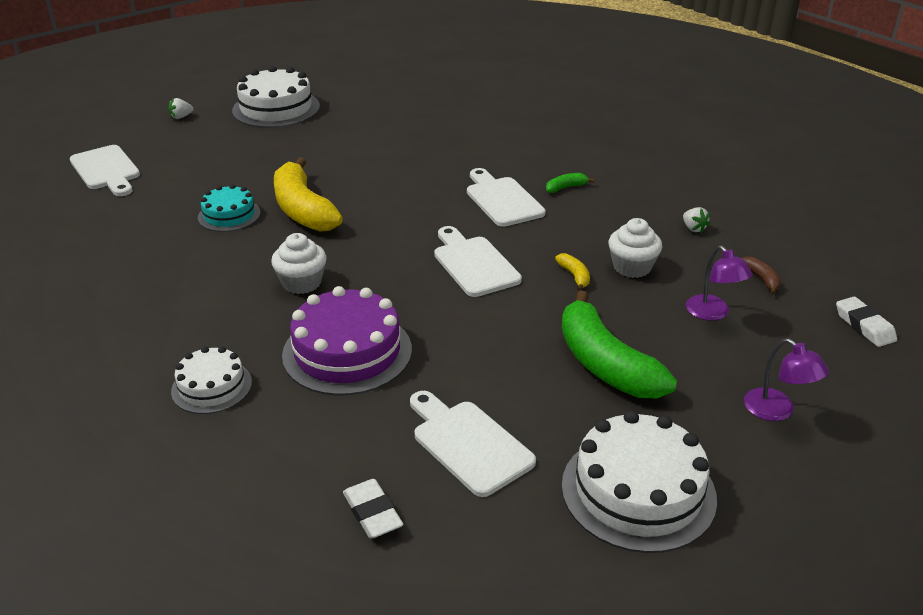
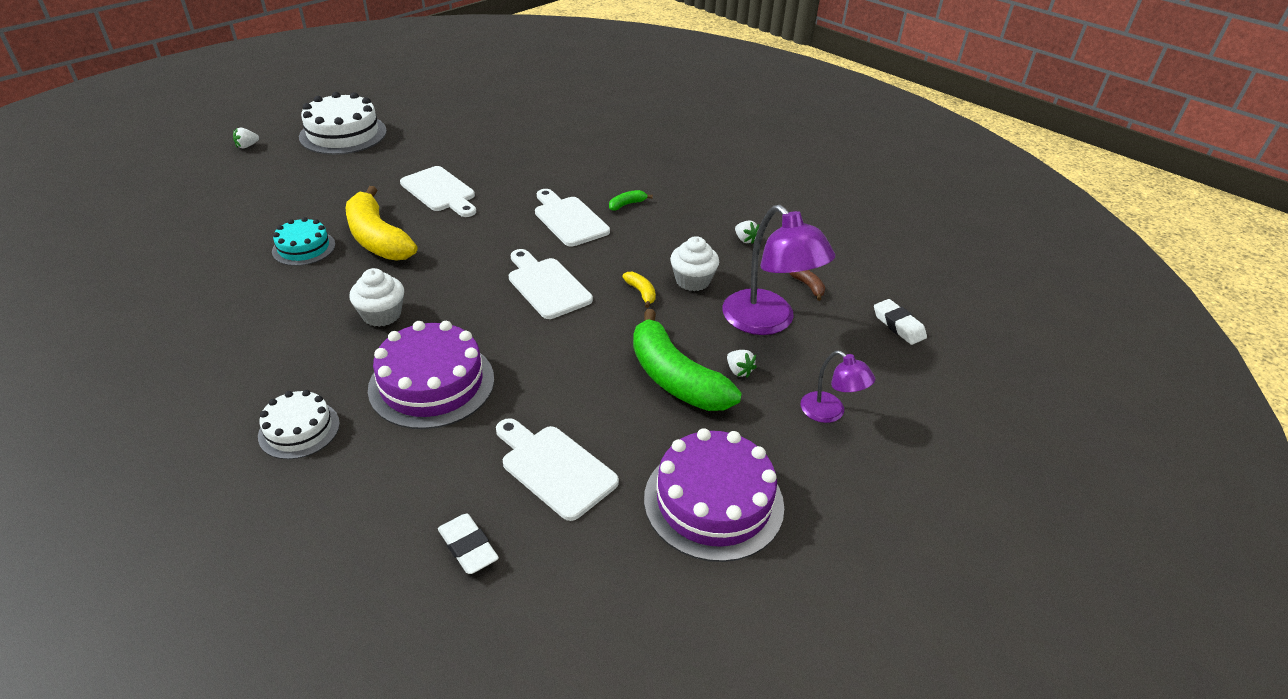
camera: 10 degrees left, 5 degrees up
(106, 170) = (173, 206): white cutting board -> white cutting board (440, 191)
(638, 491) = (713, 501): white cake -> purple cake
(676, 361) = (739, 371): none -> white strawberry
(713, 313) = (767, 322): purple lamp -> purple lamp, size x1.86

